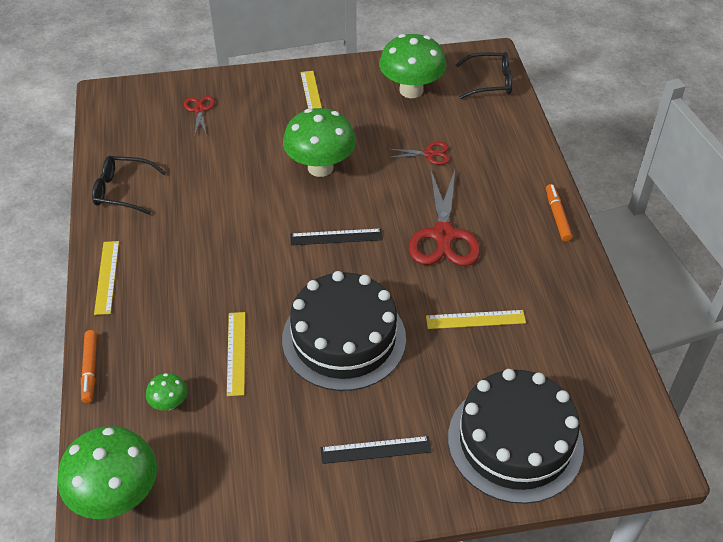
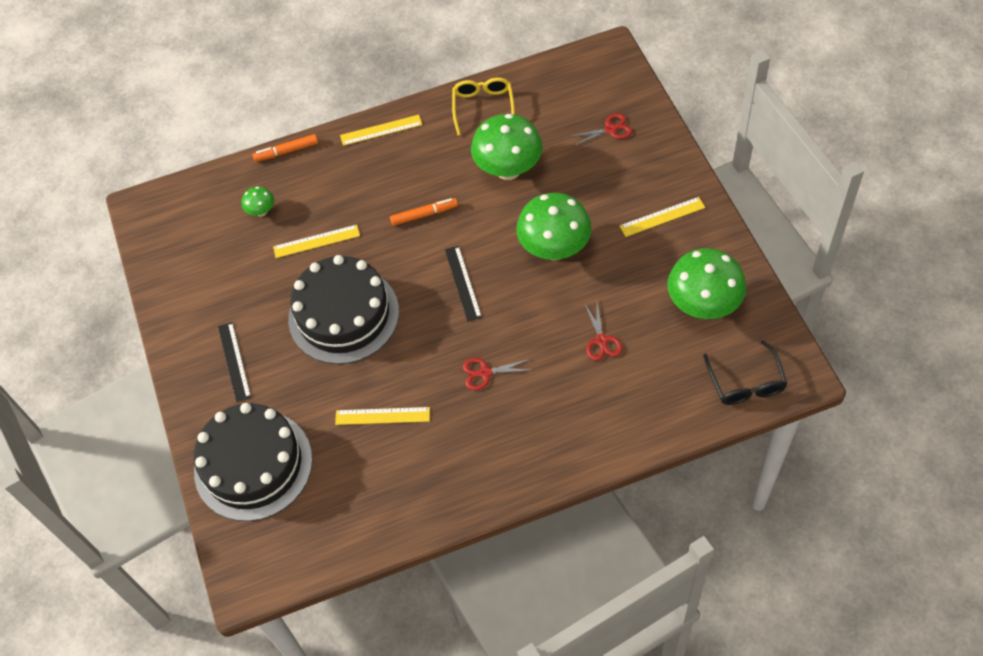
camera: 85 degrees right, 10 degrees up
(117, 496) = (179, 205): green mushroom -> green mushroom (508, 169)
(122, 191) = (483, 107): black glasses -> yellow glasses
(444, 235) = (485, 373): red scissors -> red scissors, size x0.50
(475, 319) = (382, 416): yellow ruler -> yellow ruler turned 75 degrees counterclockwise
(557, 216) = (537, 475): orange marker -> orange marker (424, 215)

